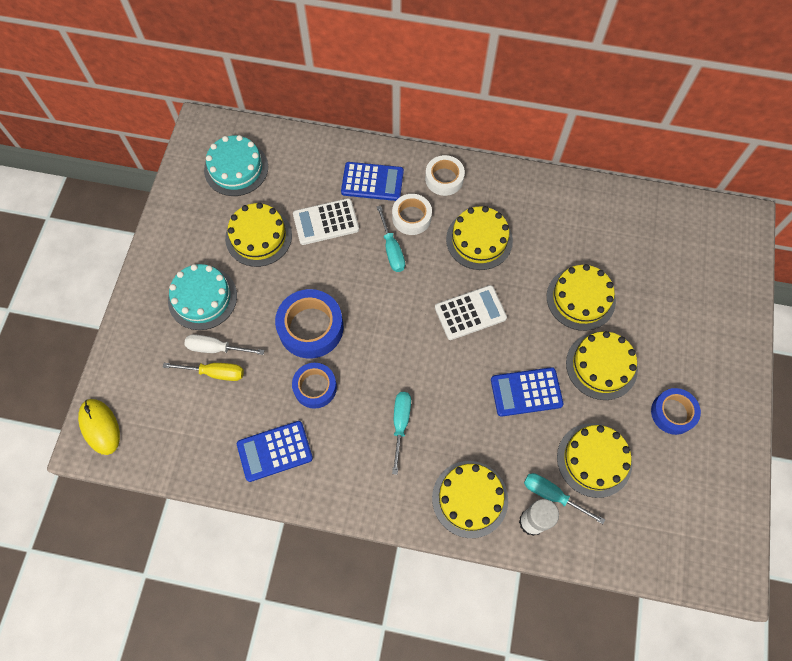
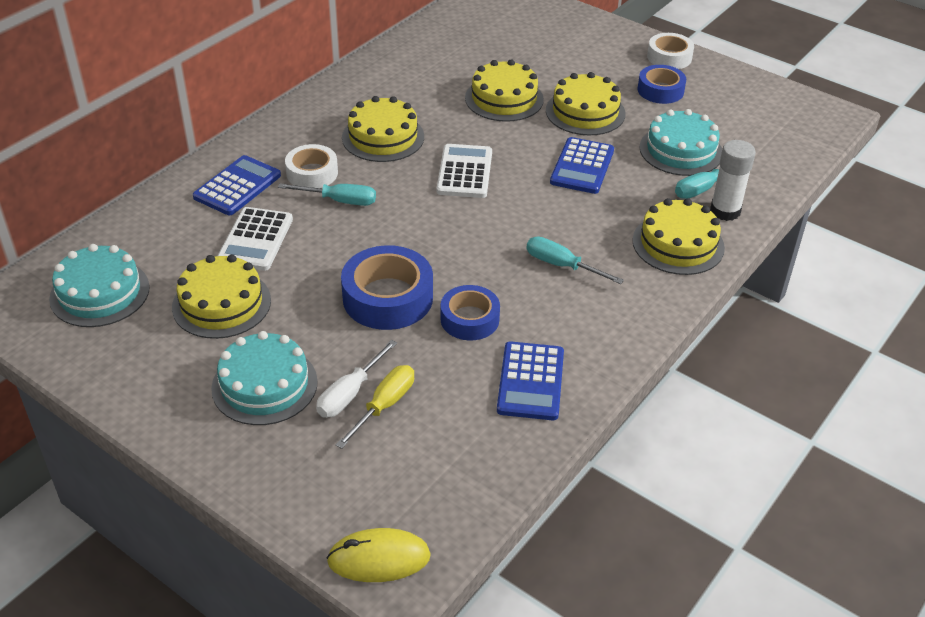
camera: 65 degrees left, 25 degrees down
(444, 179) = (286, 135): white tape -> white tape (669, 57)
(594, 460) = (681, 150): yellow cake -> turquoise cake

